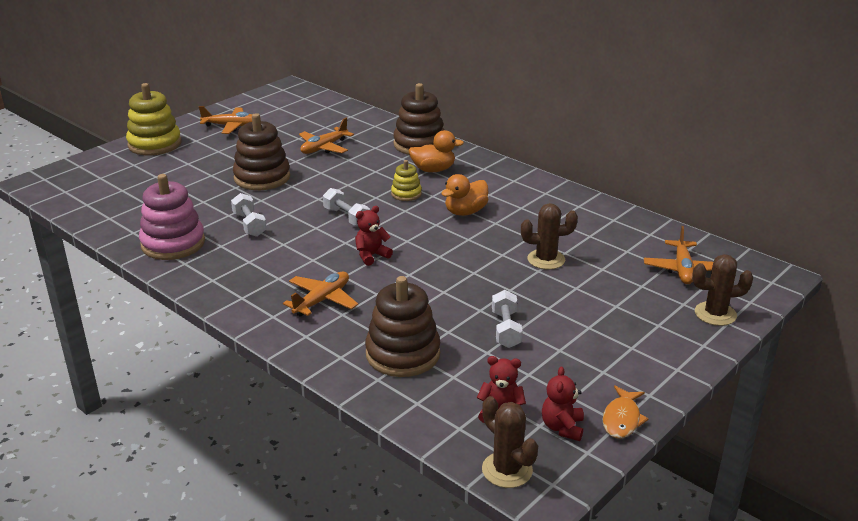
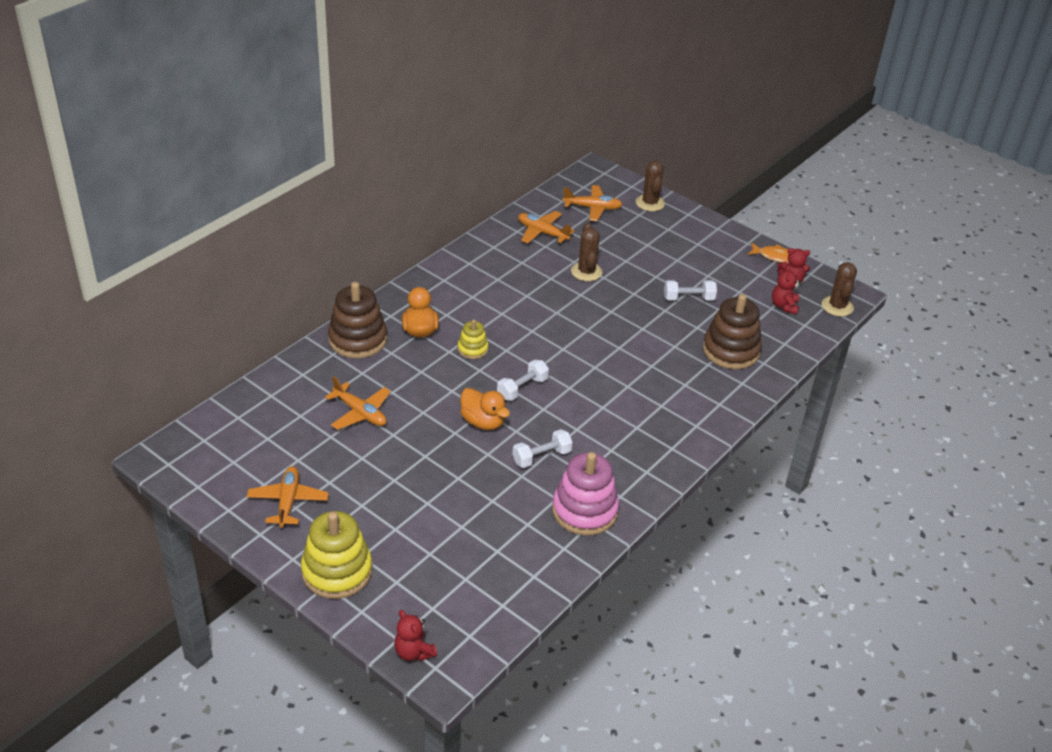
camera: 95 degrees left, 10 degrees up
(262, 177) = (435, 458): brown stacking toy -> none
(322, 300) = (667, 397): orange plane -> orange plane (542, 232)
(371, 255) = (591, 370): red teddy bear -> red teddy bear (413, 652)
(465, 212) = (508, 312): orange duck -> orange duck (483, 422)
(507, 470) = (837, 306): brown cactus -> brown cactus turned 45 degrees counterclockwise

